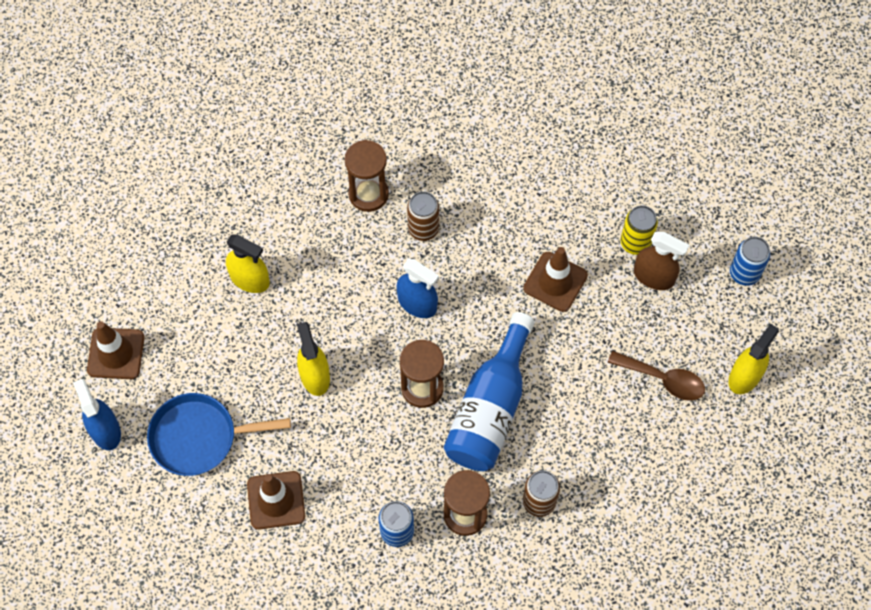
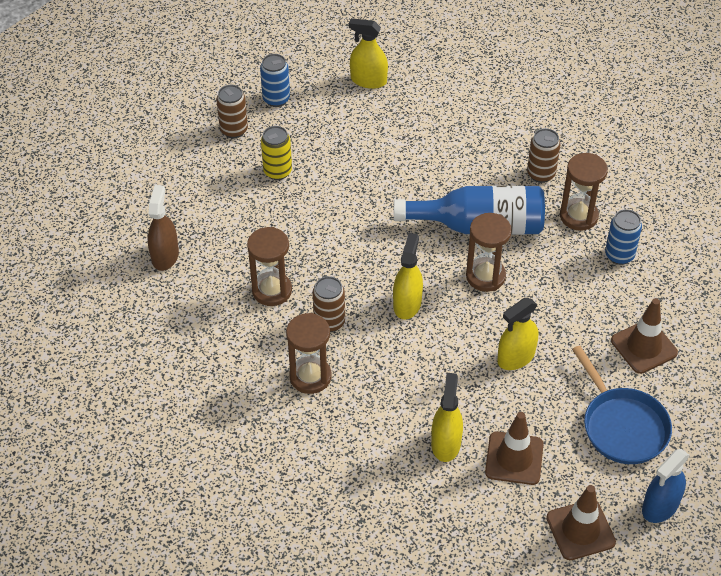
camera: 110 degrees left, 15 degrees down
(417, 303) = (407, 304): blue spray bottle -> yellow spray bottle
(481, 192) = (272, 290): none -> brown hourglass
(555, 282) = (340, 214): brown traffic cone -> brown traffic cone (514, 458)
(653, 276) = (305, 152): brown spray bottle -> brown spray bottle (165, 256)
(663, 379) = (396, 126): brown spoon -> none
(710, 219) = (234, 130): none -> brown can

